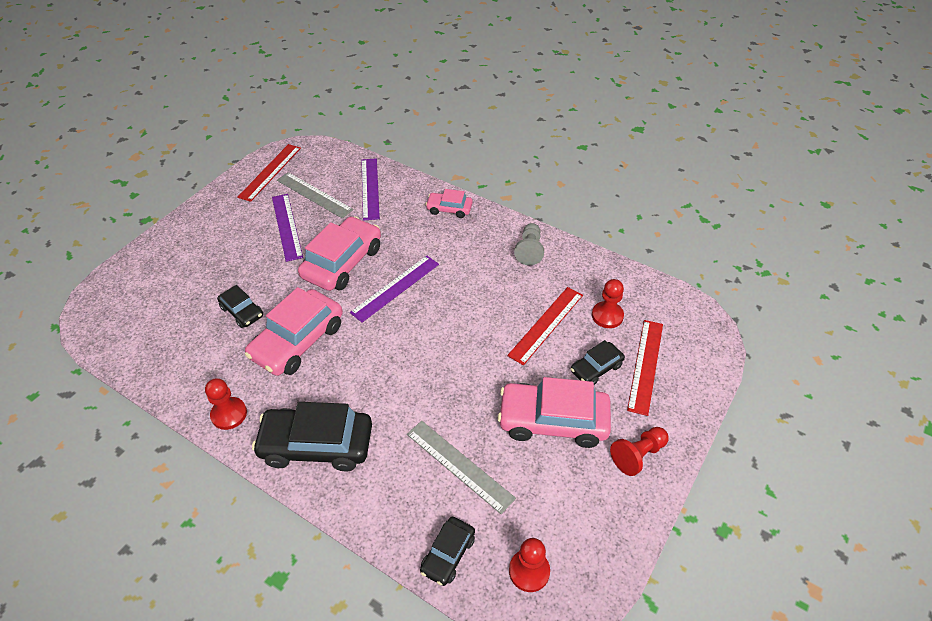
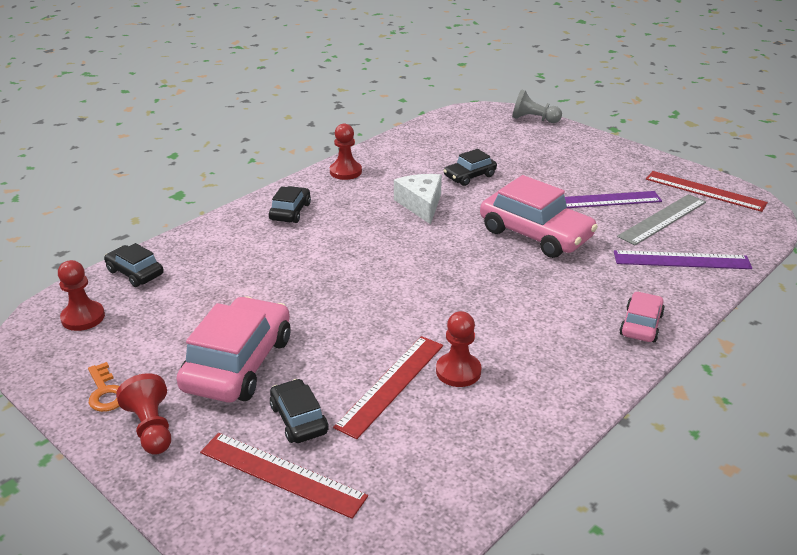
camera: 100 degrees right, 15 degrees down
(298, 341) = (421, 204): pink car -> white cheese
(317, 445) = (290, 212): black car -> black car, size x0.53
(395, 288) = (486, 268): purple ruler -> none
(459, 465) = (221, 289): grey ruler -> none
(529, 250) = (544, 393): grey pawn -> grey pawn (533, 119)
(546, 324) = (391, 385): red ruler -> red ruler turned 75 degrees clockwise
(607, 316) = (389, 453): red pawn -> red pawn (458, 371)
(615, 504) = (105, 392): none -> orange key

